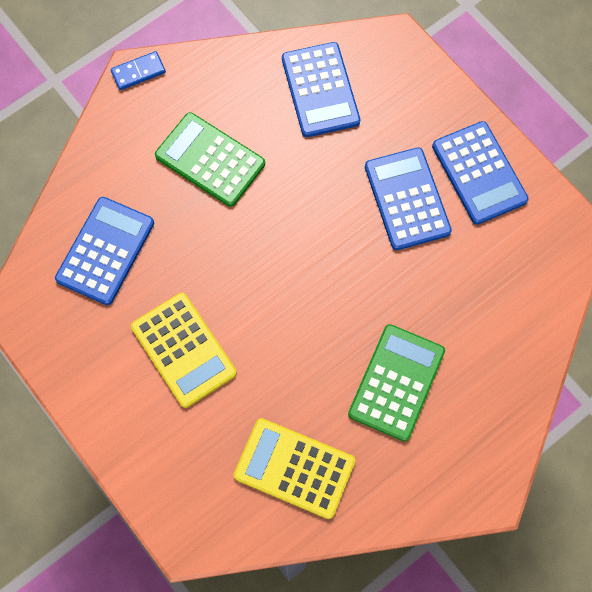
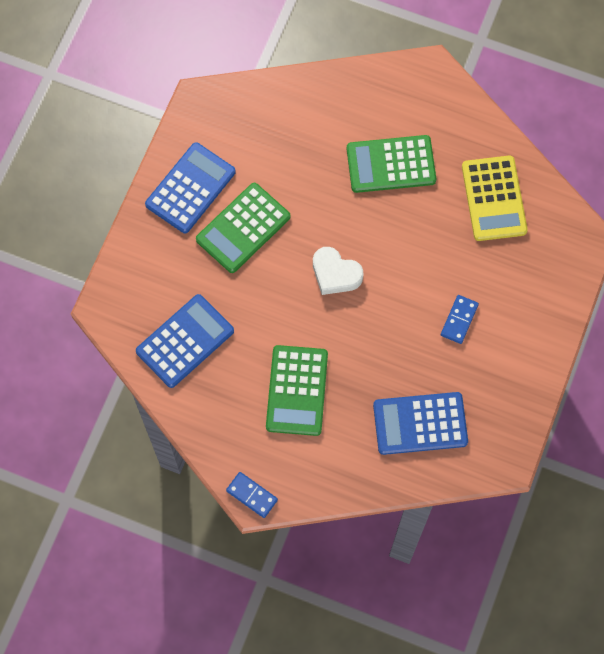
camera: 120 degrees left, 0 degrees up
(184, 350) = (459, 320): yellow calculator -> blue domino
(306, 258) = (335, 274): none -> white heart
(407, 199) = (243, 228): blue calculator -> green calculator

